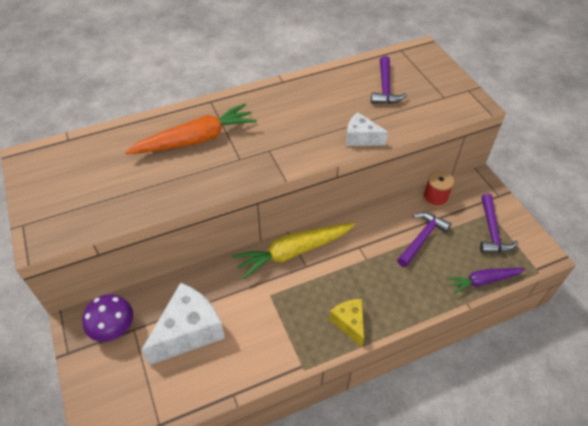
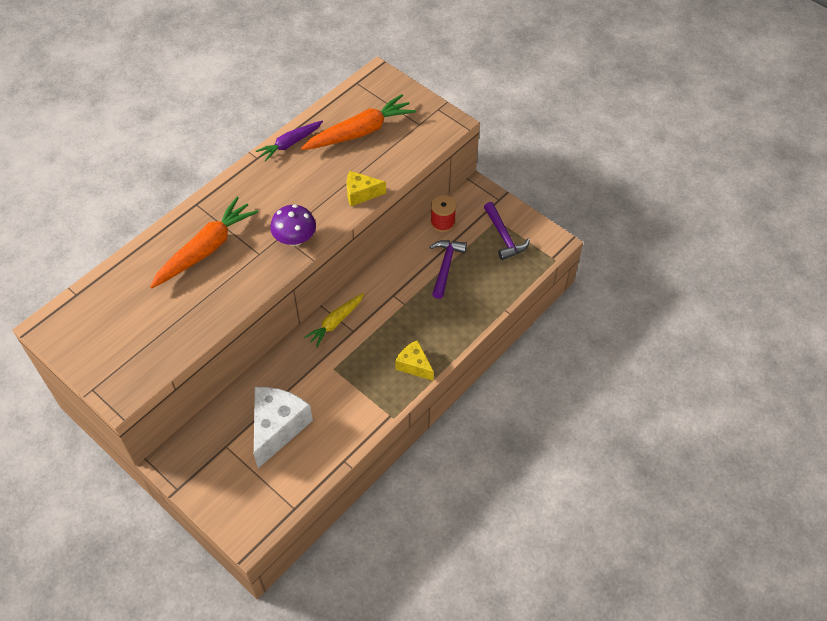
camera: 25 degrees left, 5 degrees up
(114, 329) = (207, 453): purple mushroom -> purple mushroom (295, 239)
(293, 252) = (335, 322): yellow carrot -> yellow carrot, size x0.61
(361, 138) = (361, 194): white cheese -> yellow cheese
(385, 88) = (360, 132): purple hammer -> orange carrot
(483, 281) = (512, 285): purple carrot -> purple carrot (290, 144)

